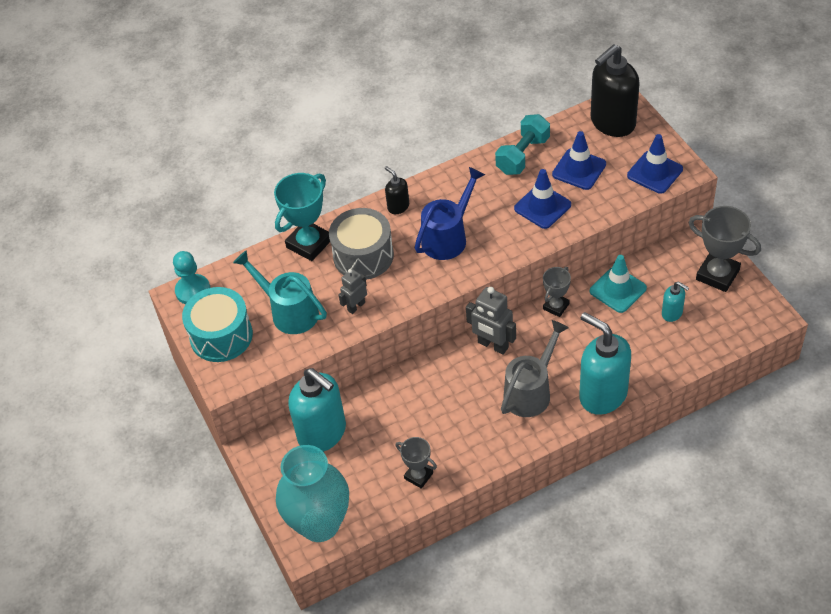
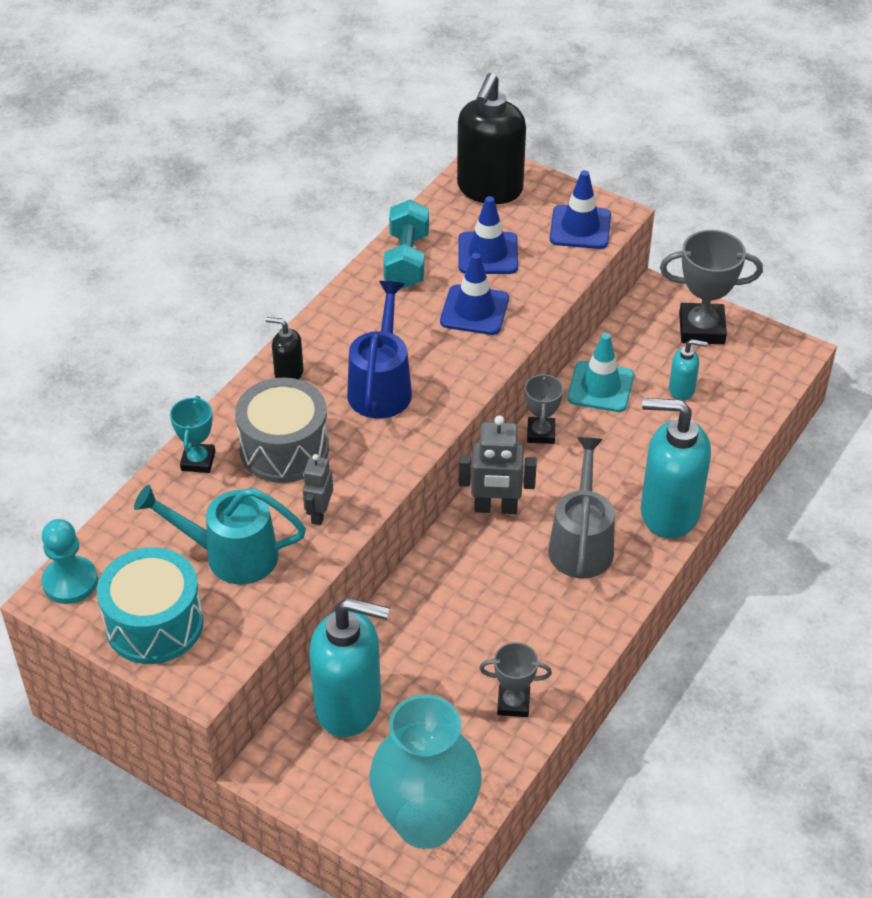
camera: 35 degrees left, 5 degrees down
(309, 244) = (198, 461): turquoise trophy -> turquoise trophy, size x0.59

